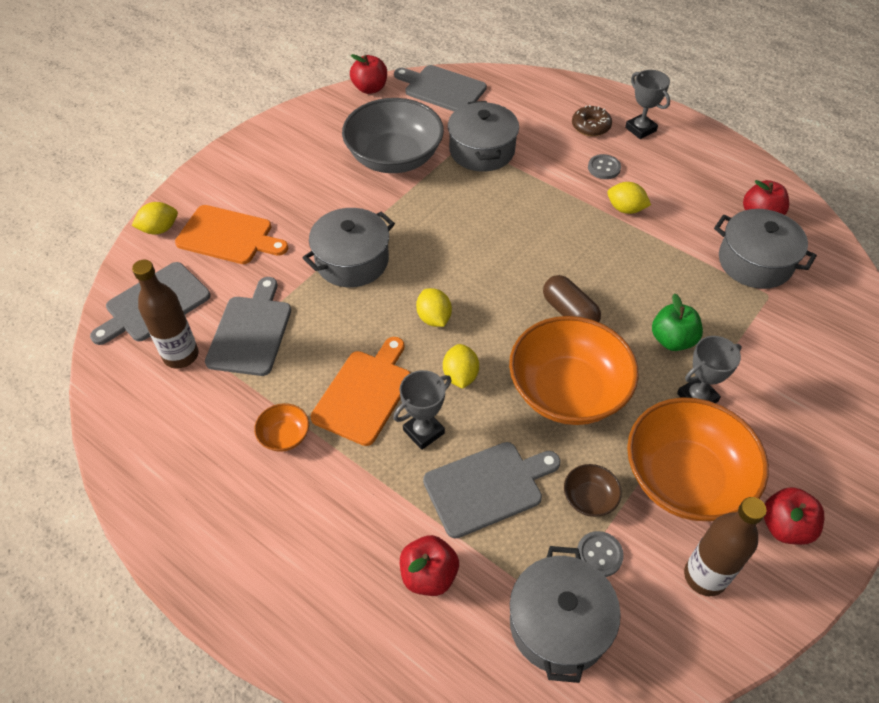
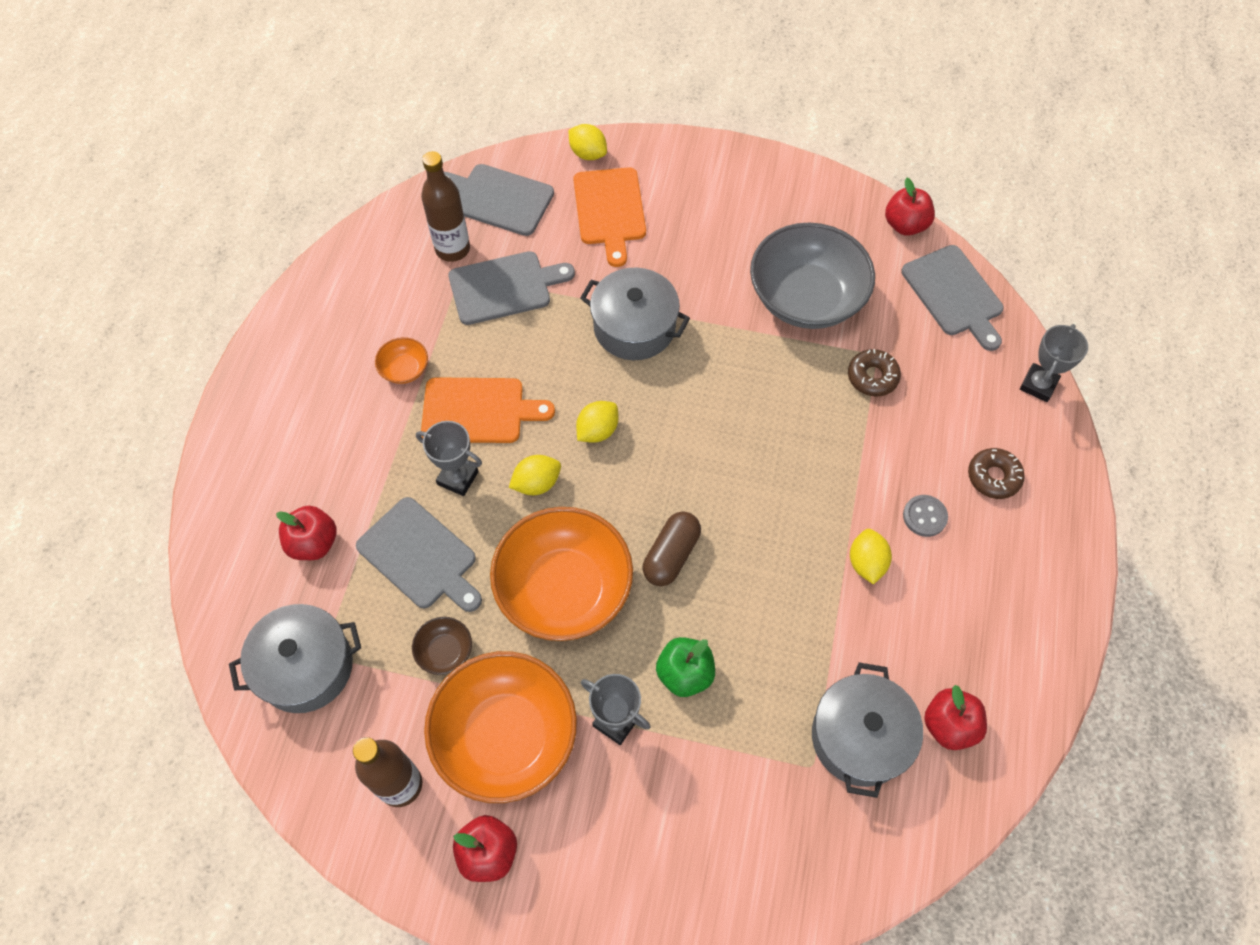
camera: 65 degrees right, 10 degrees up
(442, 89) = (954, 294): grey cutting board -> grey cutting board turned 150 degrees clockwise
(482, 150) = (872, 377): grey pot -> brown donut
(599, 555) = (387, 679): grey button -> none
(640, 129) = (1026, 536): grey trophy -> grey trophy (1038, 385)

